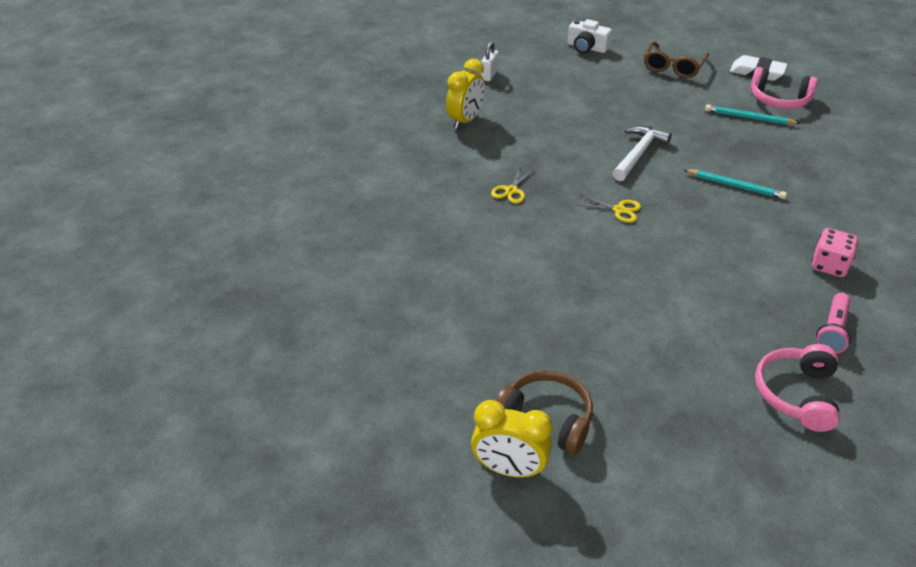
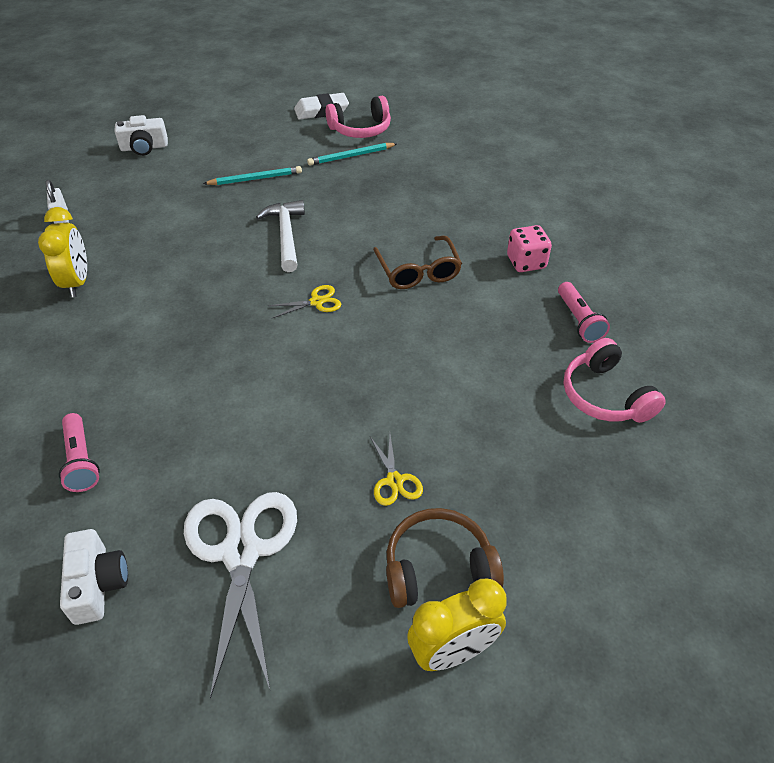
camera: 40 degrees left, 5 degrees up
(337, 299) = (98, 584): none -> white camera
(382, 228) = (81, 460): none -> pink flashlight
(429, 332) = (241, 552): none -> white scissors
(511, 190) = (194, 336): yellow scissors -> yellow scissors (394, 480)
(673, 67) = (244, 134): brown glasses -> brown glasses (418, 271)
(735, 186) = (394, 226): turquoise pencil -> turquoise pencil (255, 179)

